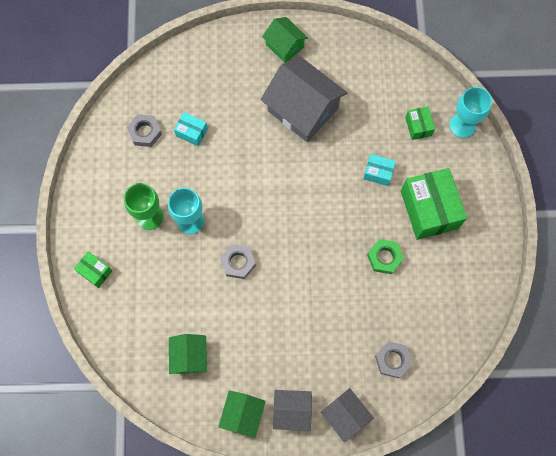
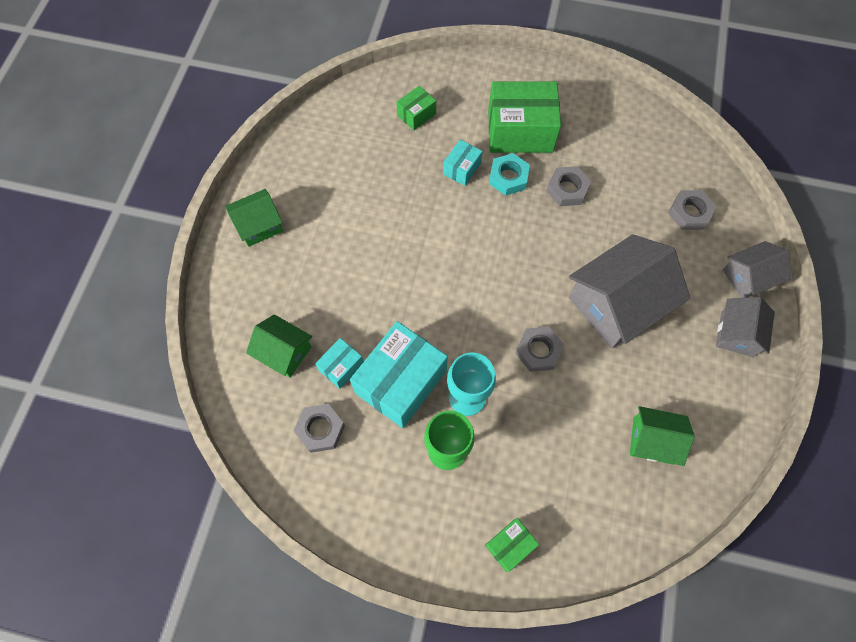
camera: 75 degrees left, 5 degrees down
(190, 174) = (401, 382): none -> turquoise box
(242, 414) = (735, 392): green house -> green house (284, 352)
(303, 109) = (354, 227): grey house -> grey house (617, 304)
(381, 210) = (508, 177): none -> turquoise nut
(384, 257) = (567, 189): green nut -> grey nut
(418, 126) = (416, 114): green box -> green box turned 45 degrees counterclockwise
(462, 125) = (429, 74): turquoise goblet -> none

